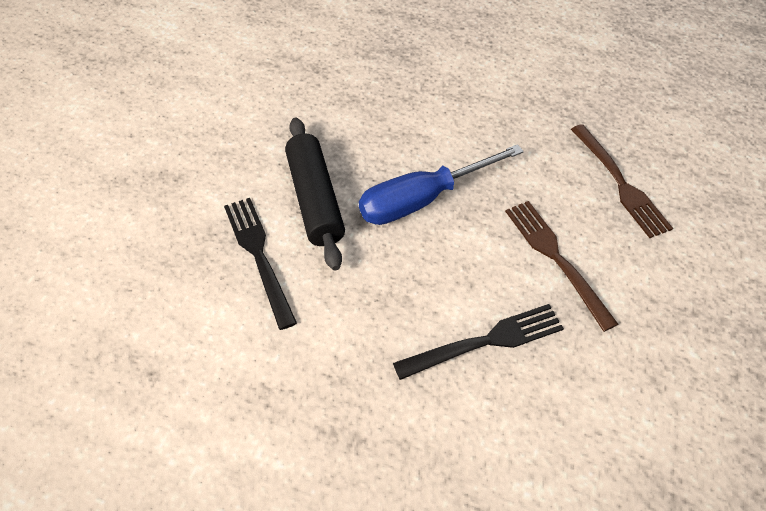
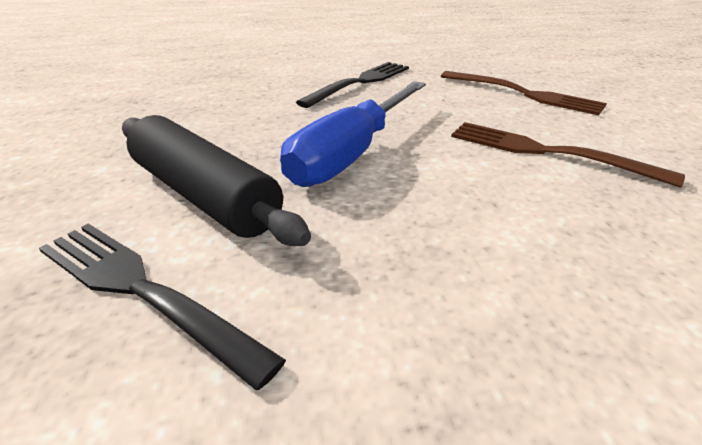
camera: 30 degrees left, 20 degrees down
(486, 341) = (587, 251): black fork -> black fork (360, 82)

